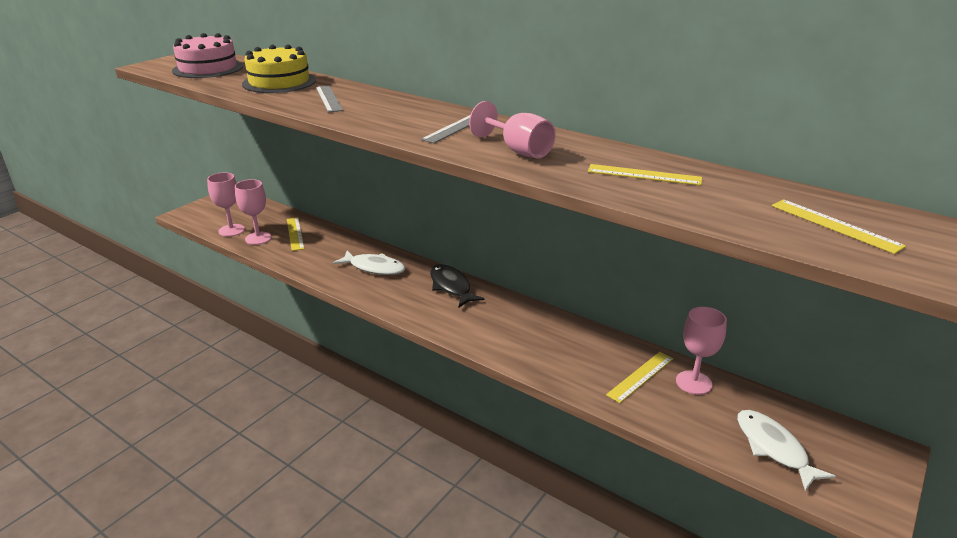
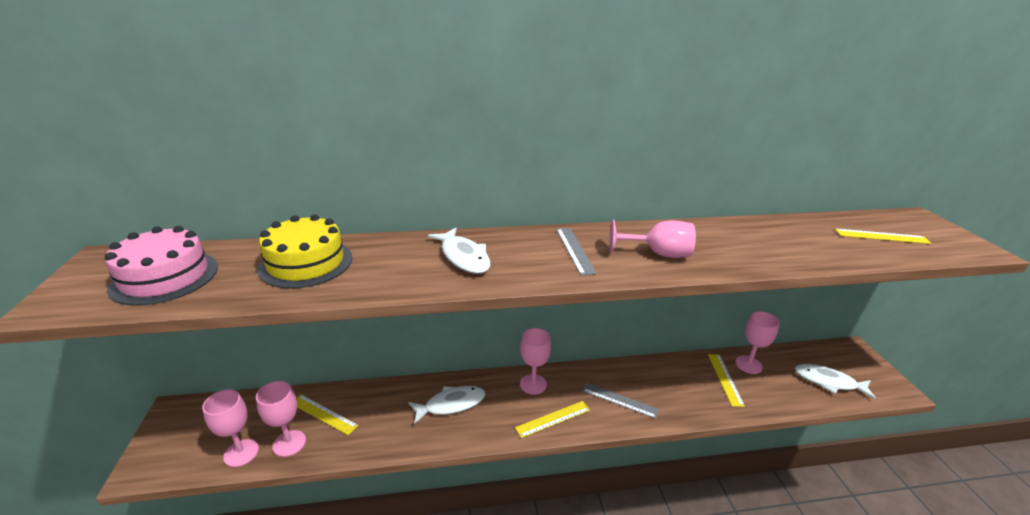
camera: 45 degrees left, 0 degrees up
(329, 98) = (405, 263): grey ruler -> grey ruler (619, 400)
(370, 107) = (463, 257): none -> white fish
(451, 287) = (533, 384): black fish -> pink goblet
(644, 175) = (754, 241): yellow ruler -> yellow ruler (553, 419)

